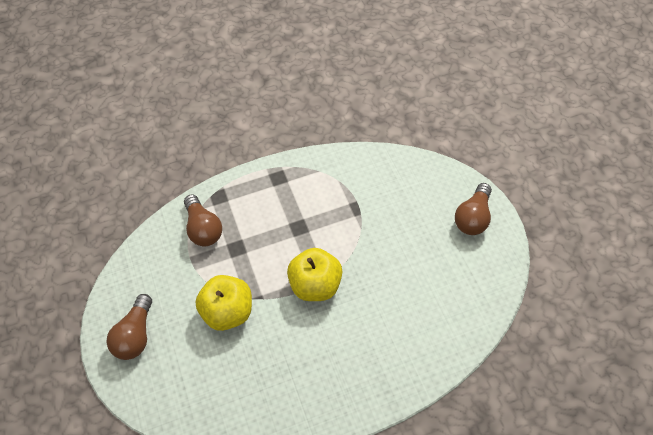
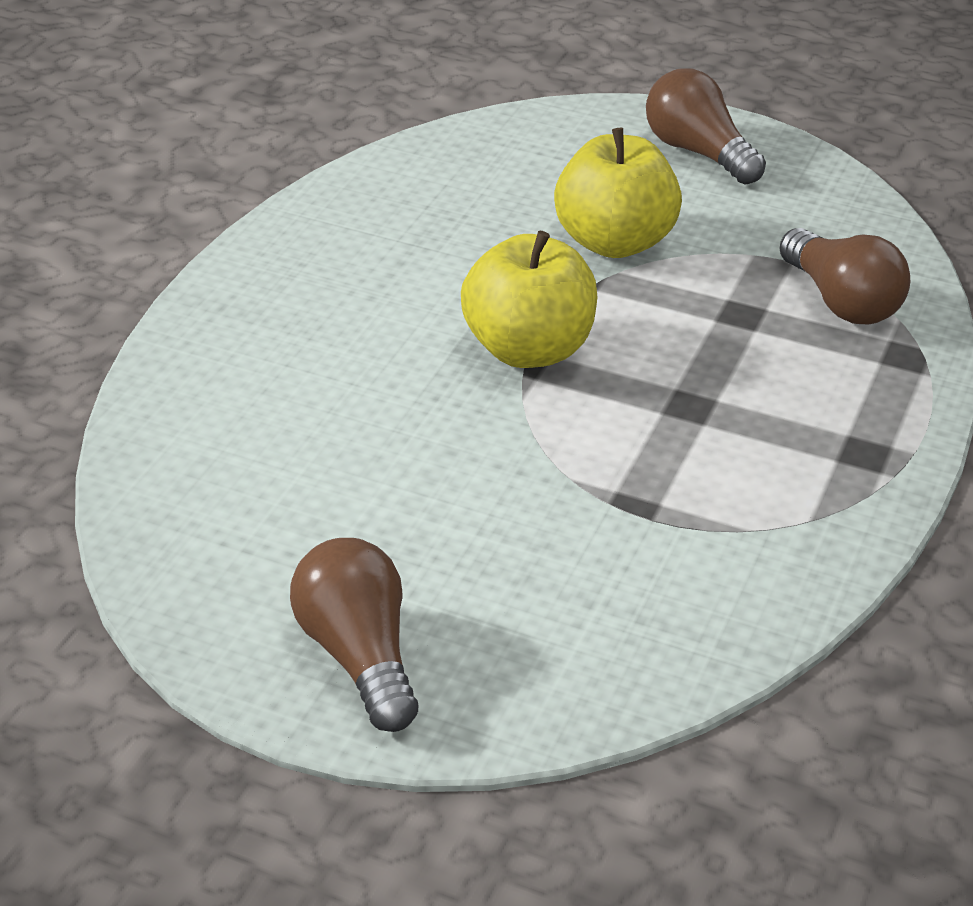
camera: 130 degrees right, 20 degrees down
(203, 229) = (840, 302): brown light bulb -> brown light bulb turned 135 degrees counterclockwise

